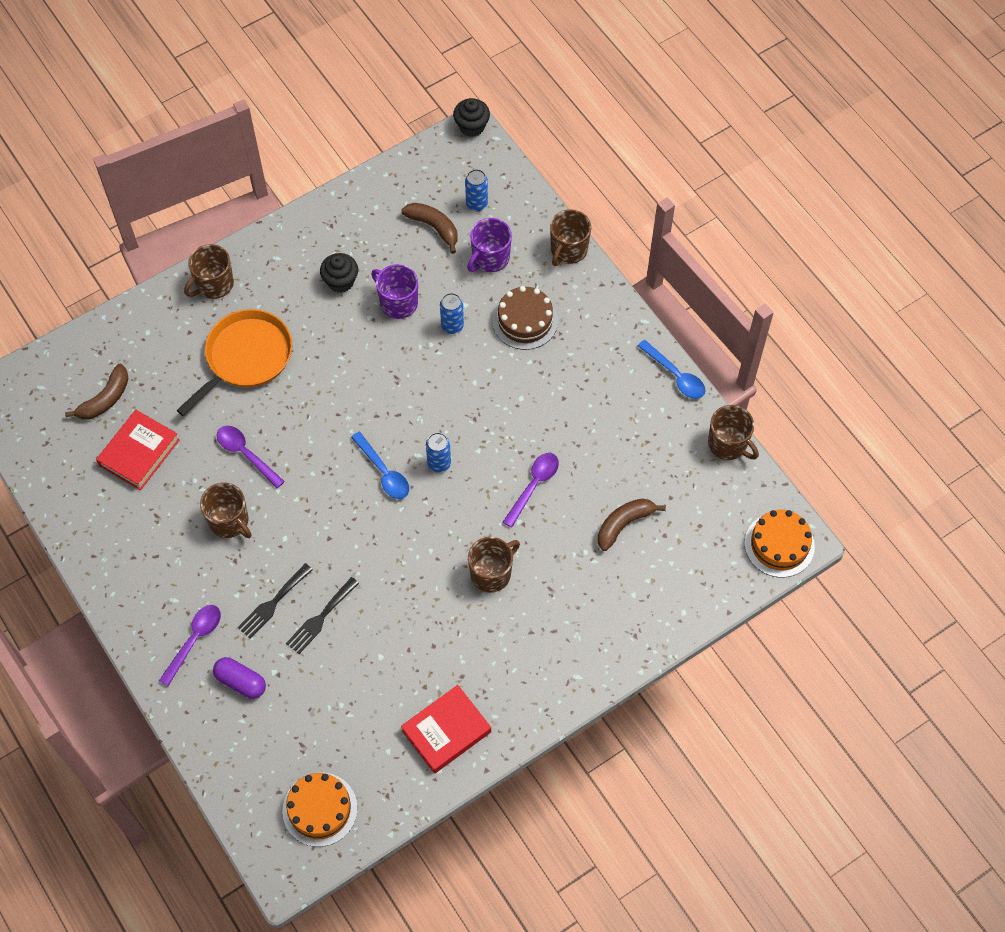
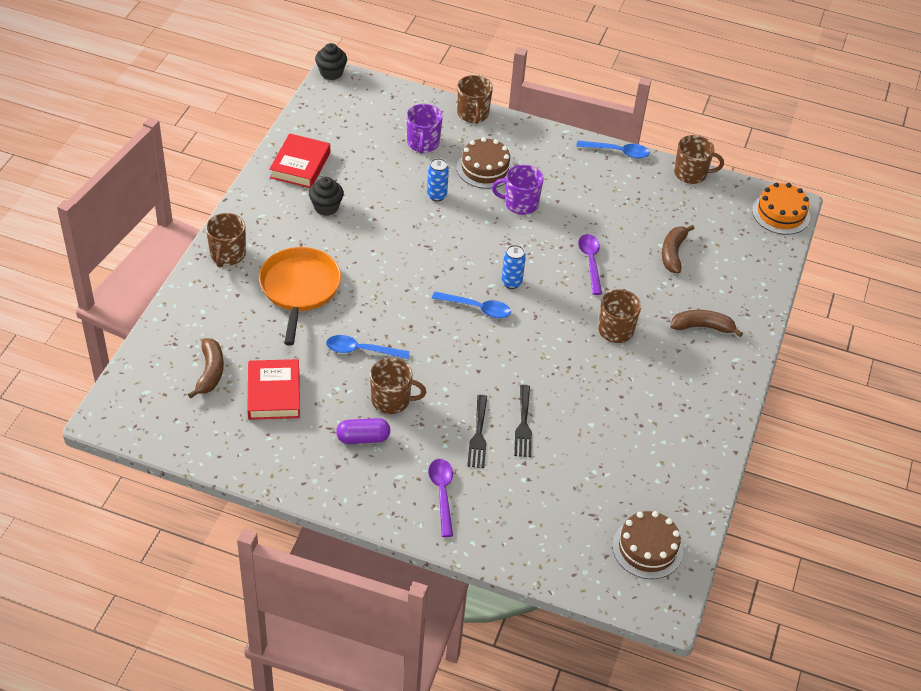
camera: 40 degrees left, 15 degrees down
(241, 682) = (505, 500): purple capsule -> purple capsule (363, 438)
(246, 454) = (361, 350): purple spoon -> blue spoon
(320, 809) = (647, 548): orange cake -> brown cake
(398, 302) = (382, 200): purple mug -> purple mug (520, 204)
(434, 227) = (363, 143): brown banana -> brown banana (702, 327)
(446, 731) = (684, 444): red book -> red book (300, 165)
(476, 204) = (381, 116): blue can -> none

